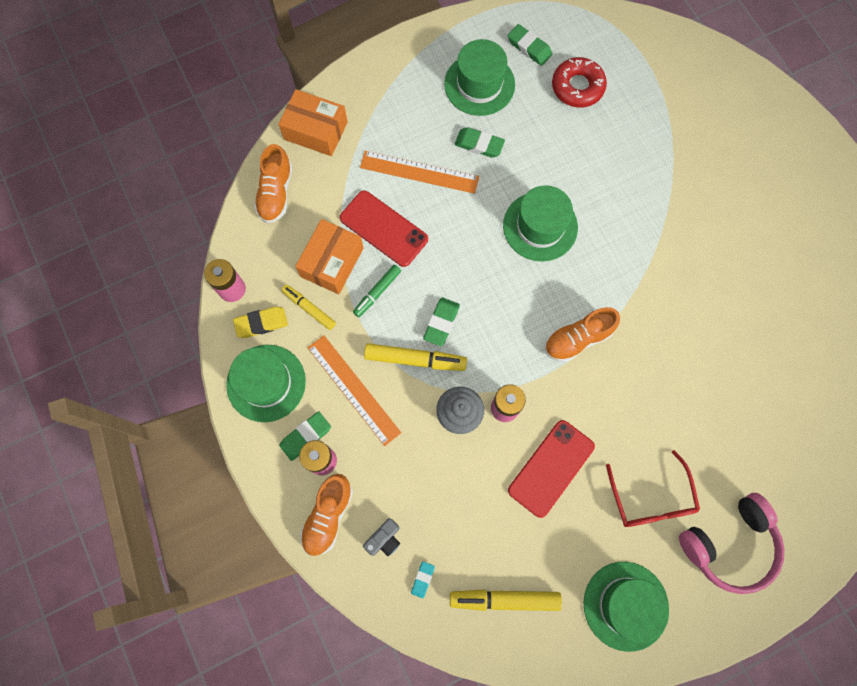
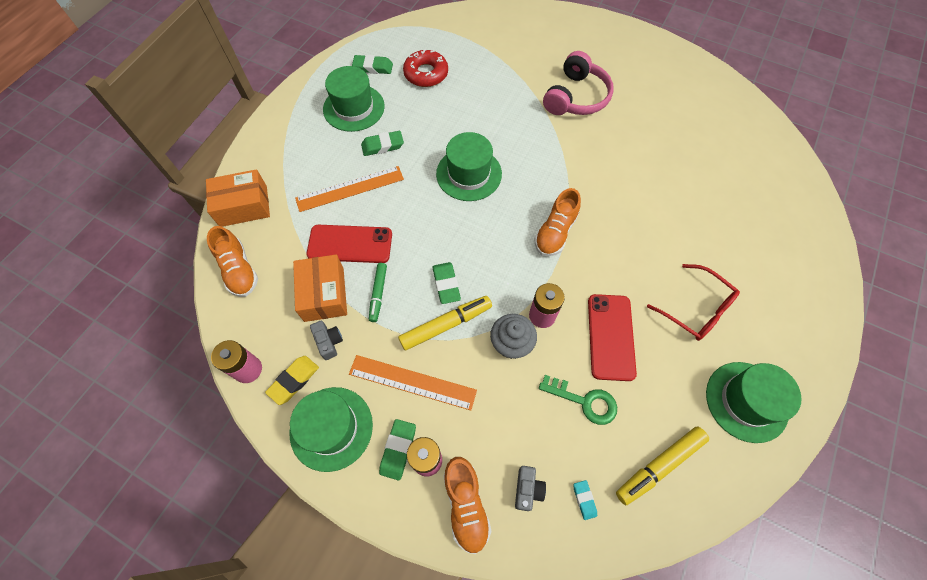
camera: 35 degrees left, 10 degrees down
(309, 308) = (329, 342): yellow marker -> grey camera
(484, 505) = (584, 401): none -> green key
(729, 544) = (773, 304): pink headphones -> pink headphones (576, 97)

